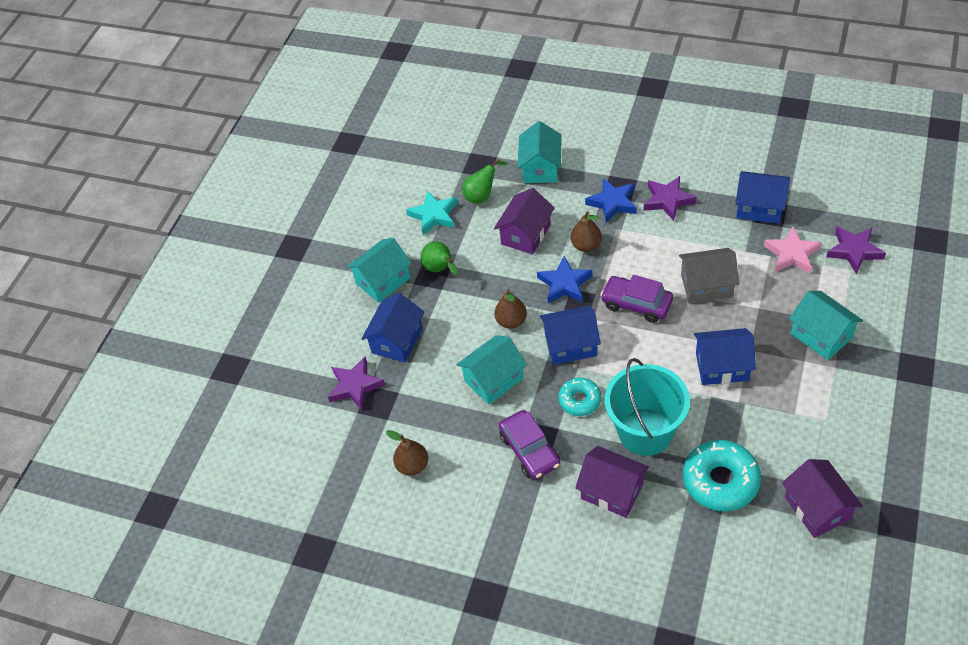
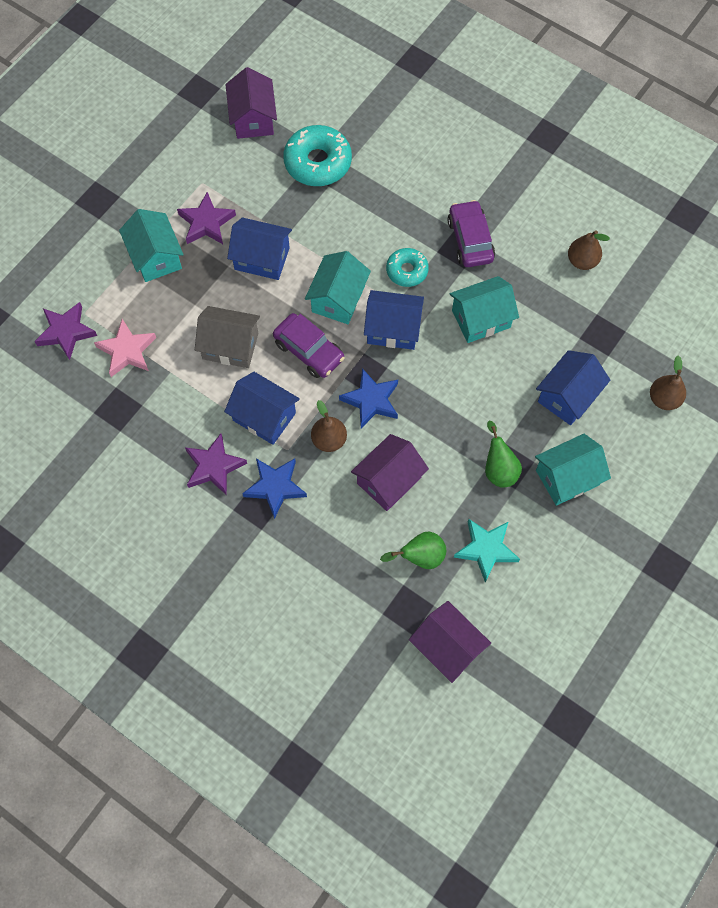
camera: 170 degrees left, 15 degrees up
(355, 386) = (622, 359): purple star -> purple star (206, 223)
(511, 321) = (442, 376): brown pear -> brown pear (664, 399)
(541, 168) = (335, 573): turquoise house -> turquoise house (338, 299)
(612, 491) = (412, 183): purple house -> purple house (447, 647)
(645, 431) = (360, 223): turquoise bucket -> none
(759, 208) = (124, 419): blue house -> blue house (264, 416)

